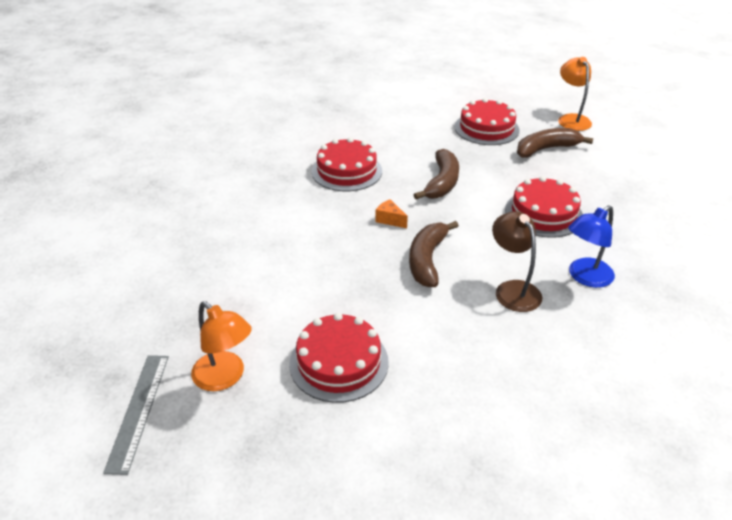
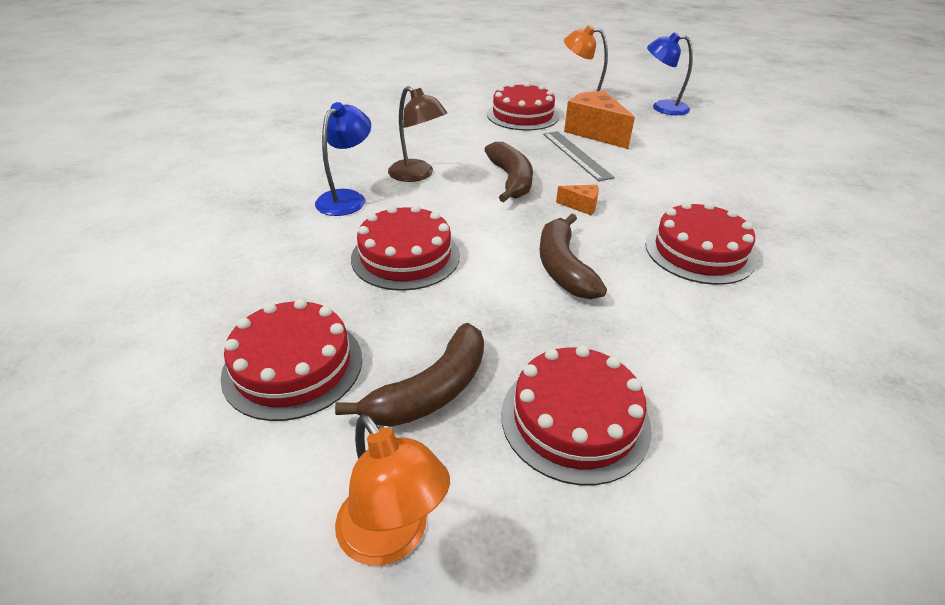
camera: 155 degrees right, 0 degrees up
(138, 410) = (610, 84): grey ruler -> grey ruler (576, 155)
(152, 326) = (662, 107): none -> blue lamp
(286, 302) = (595, 133): none -> orange cheese
(615, 172) = (293, 366): none -> red cake

